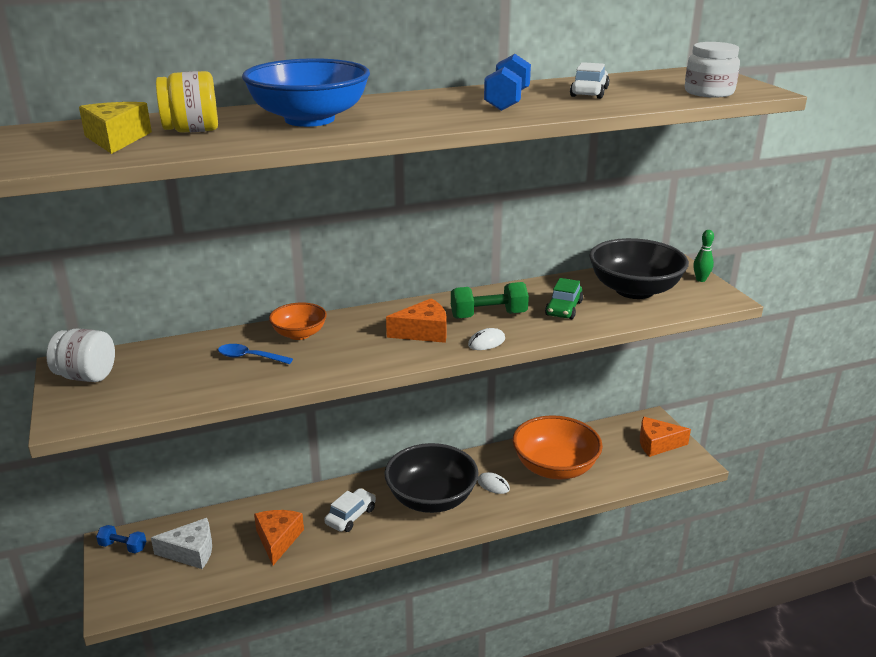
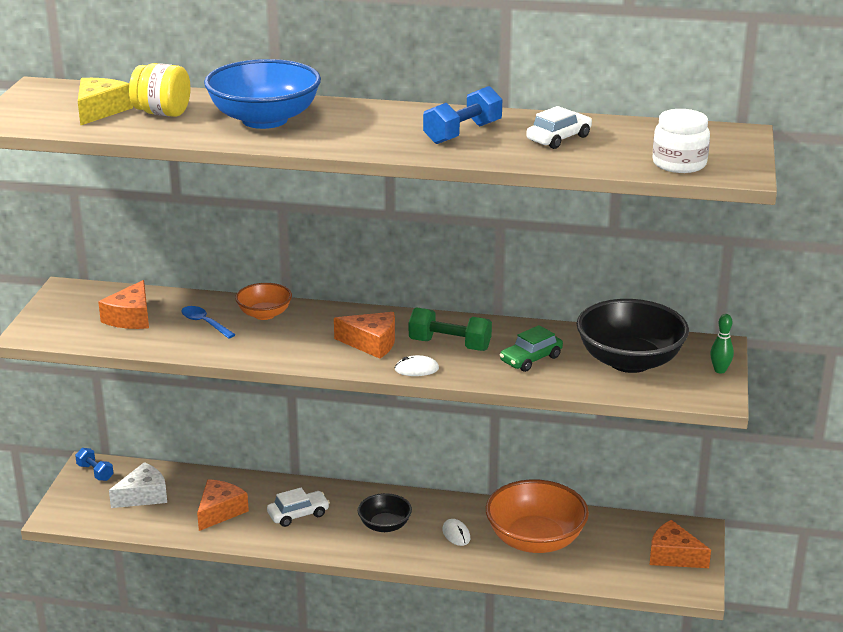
camera: 30 degrees right, 0 degrees up
(86, 376) = (71, 303): white jar -> none
(167, 373) = (130, 317): none -> orange cheese
(191, 552) = (143, 496): white cheese -> white cheese turned 60 degrees counterclockwise
(431, 499) = (385, 525): black bowl -> black bowl, size x0.54

